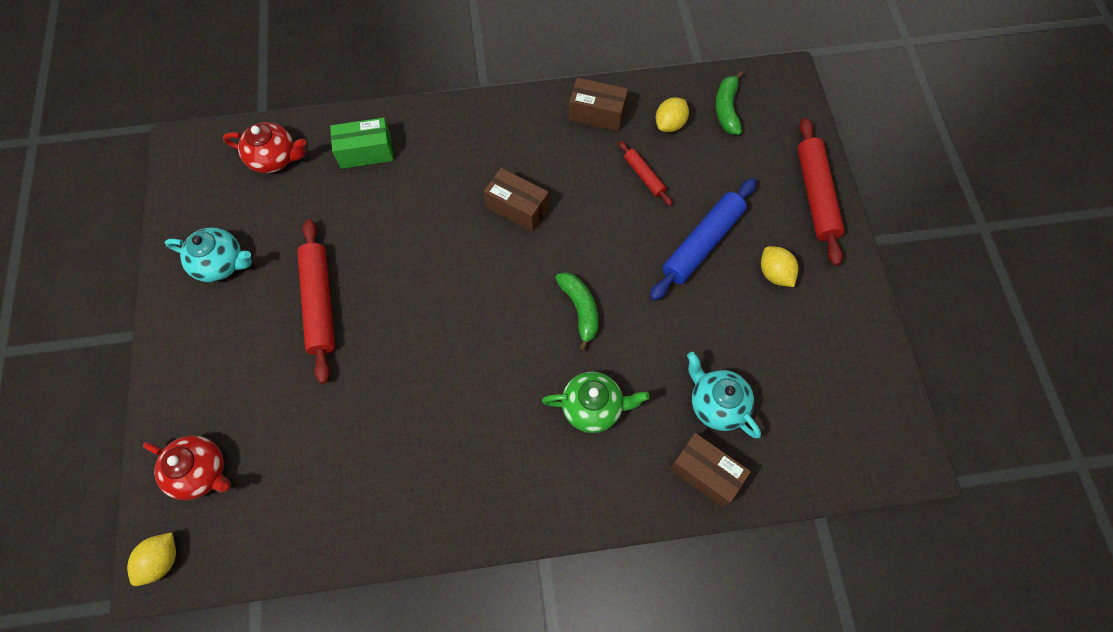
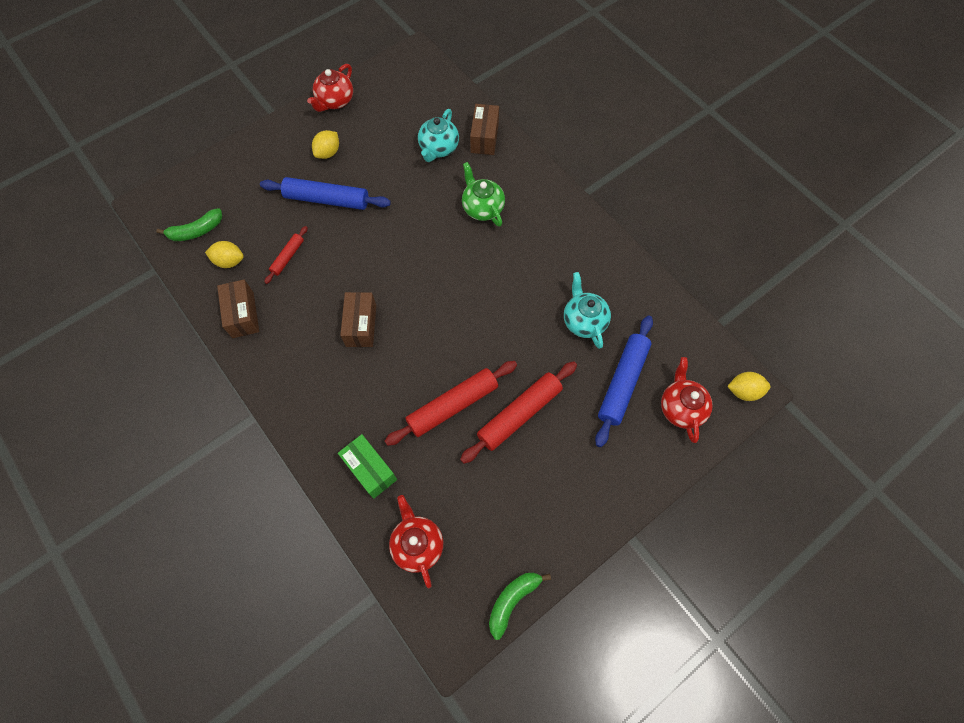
camera: 120 degrees left, 0 degrees up
(221, 264) = (535, 514): turquoise teapot -> turquoise teapot (584, 321)
(273, 428) = (622, 382): none -> blue rolling pin
(580, 310) = (420, 246): green banana -> green banana (512, 600)
(815, 195) = (251, 152): red rolling pin -> red rolling pin (453, 405)
(861, 317) = (335, 101): none -> red teapot

